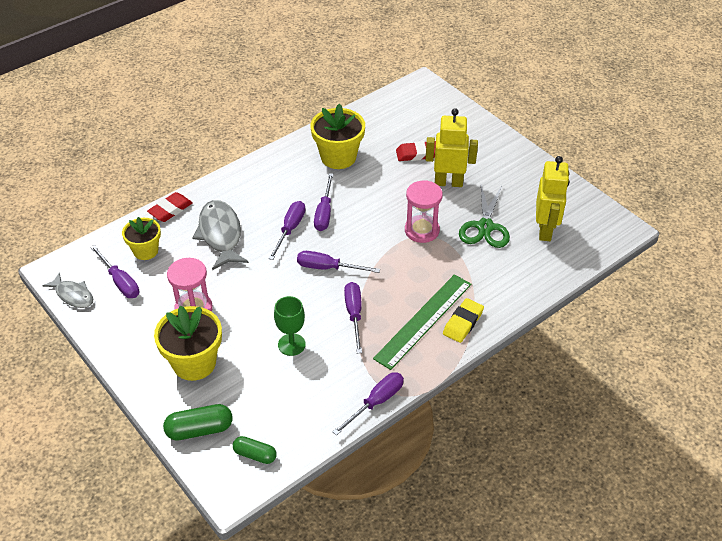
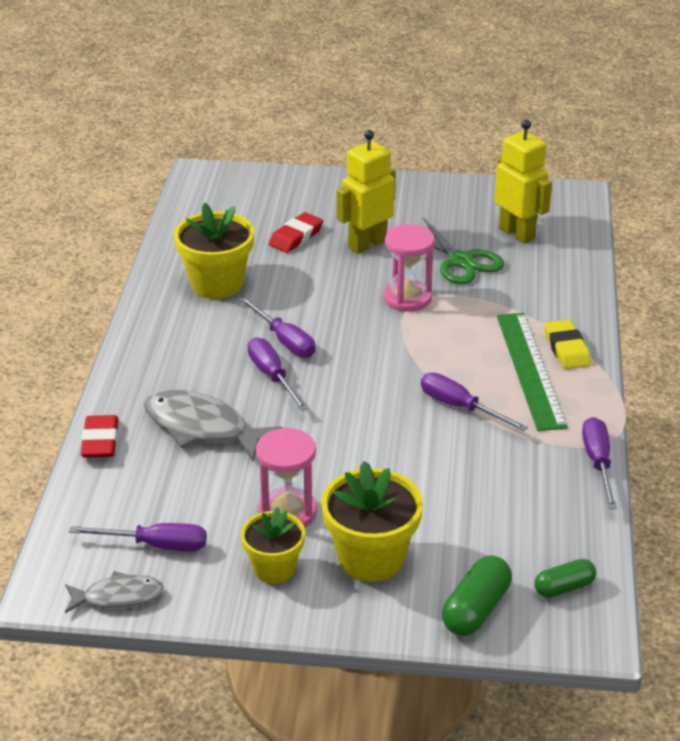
camera: 45 degrees left, 10 degrees down
(145, 251) = (137, 497): yellow flower pot -> yellow flower pot (274, 568)
(291, 344) = (442, 472): green goblet -> none
(328, 268) = (368, 385): purple screwdriver -> none

